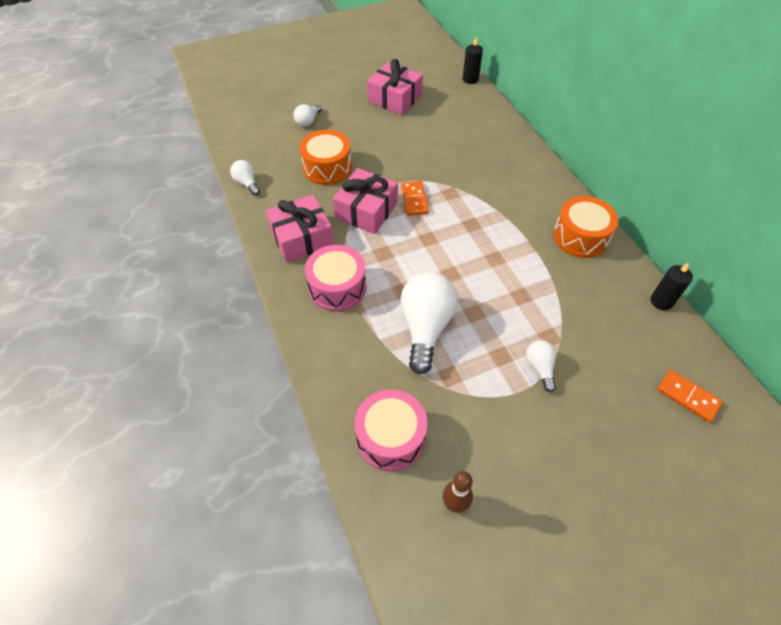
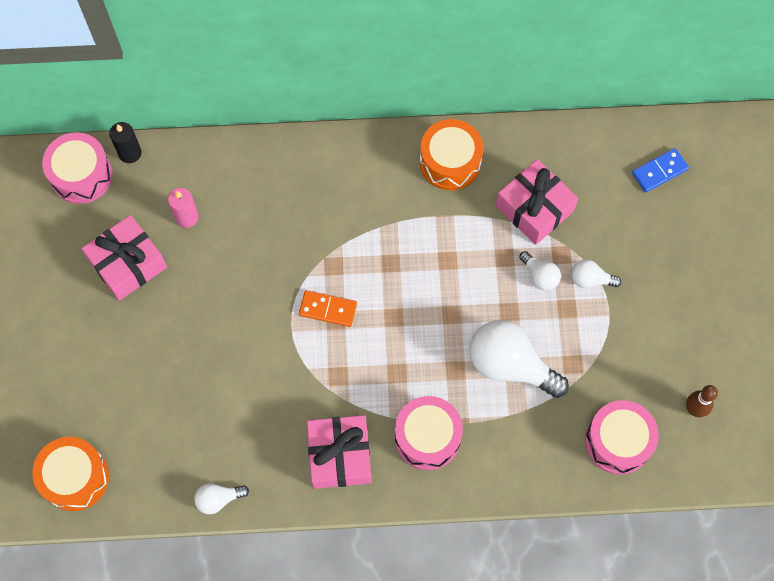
camera: 70 degrees left, 15 degrees up
(308, 121) = (126, 390): white light bulb -> white light bulb (540, 276)
(327, 168) = (230, 392): orange drum -> orange drum (75, 477)
(366, 211) = (324, 369): pink gift -> pink gift (534, 208)
(442, 65) = (81, 175): none -> pink drum
(442, 114) = (187, 217): none -> pink candle
(661, 301) = (556, 133): black candle -> none
(688, 397) = (659, 171): orange domino -> blue domino

